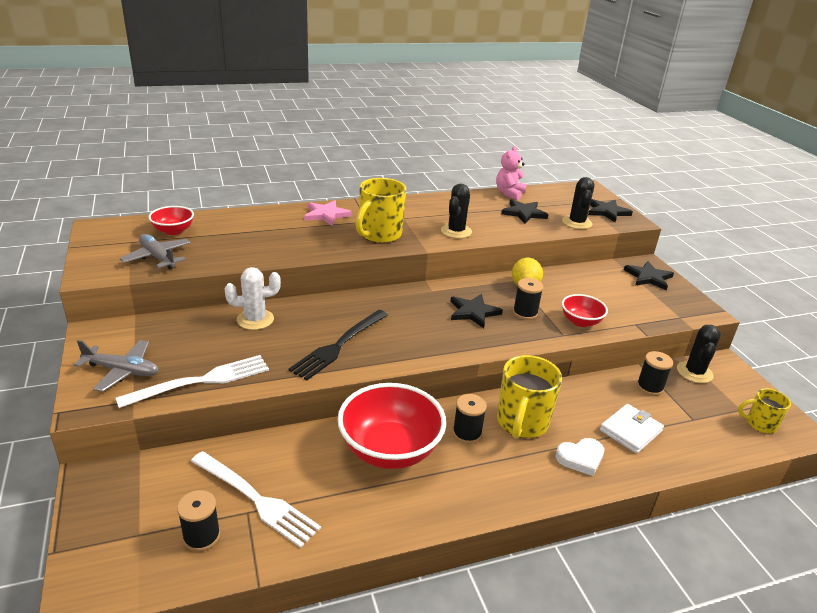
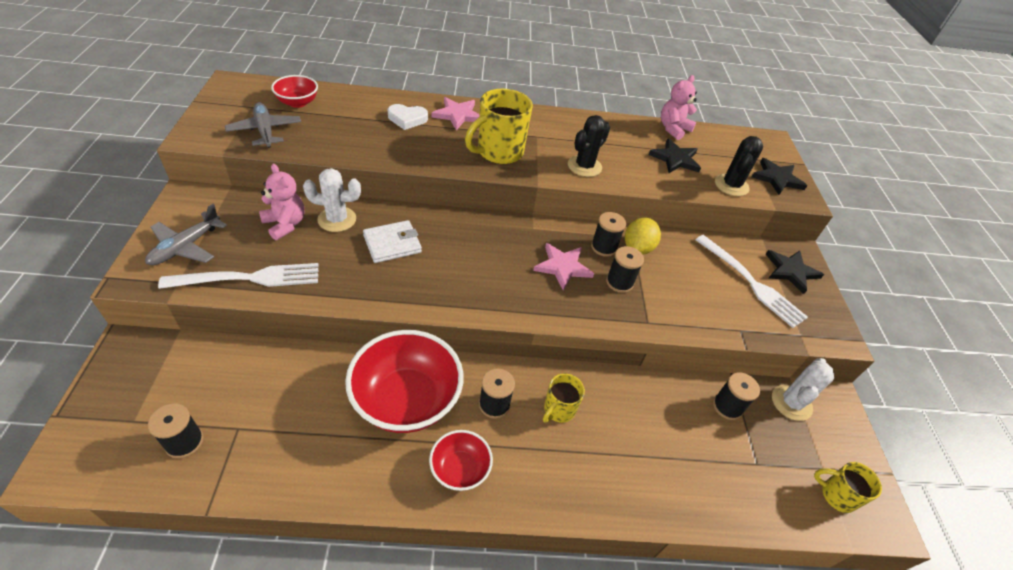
camera: 15 degrees right, 15 degrees up
(122, 371) = (185, 247): grey plane -> grey plane turned 90 degrees clockwise
(209, 333) = (285, 224): none -> pink teddy bear
(257, 500) = (253, 417): white fork -> white fork (751, 283)
(338, 346) = (400, 272): black fork -> none
(473, 312) = (563, 267): black star -> pink star
(497, 291) = (604, 247): none -> black spool
(522, 423) = (558, 410): yellow mug -> yellow mug, size x0.57
(580, 321) = (677, 310): red bowl -> red bowl (460, 469)
(580, 458) = (600, 473): white heart -> white heart (407, 119)
(630, 431) = (675, 456): white wallet -> white wallet (392, 244)
(694, 372) = (791, 403): black cactus -> white cactus

